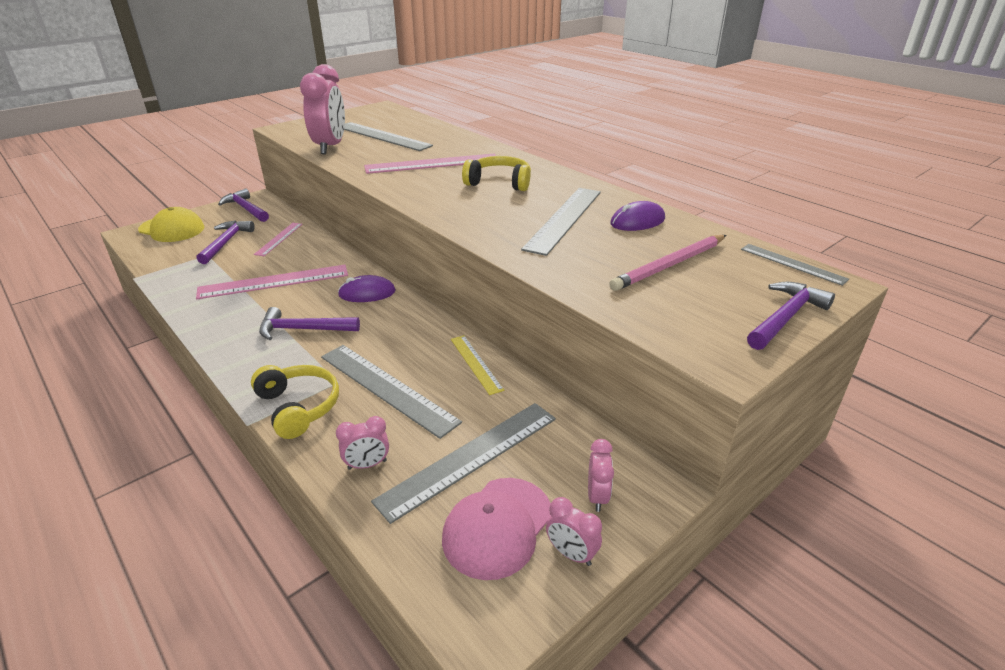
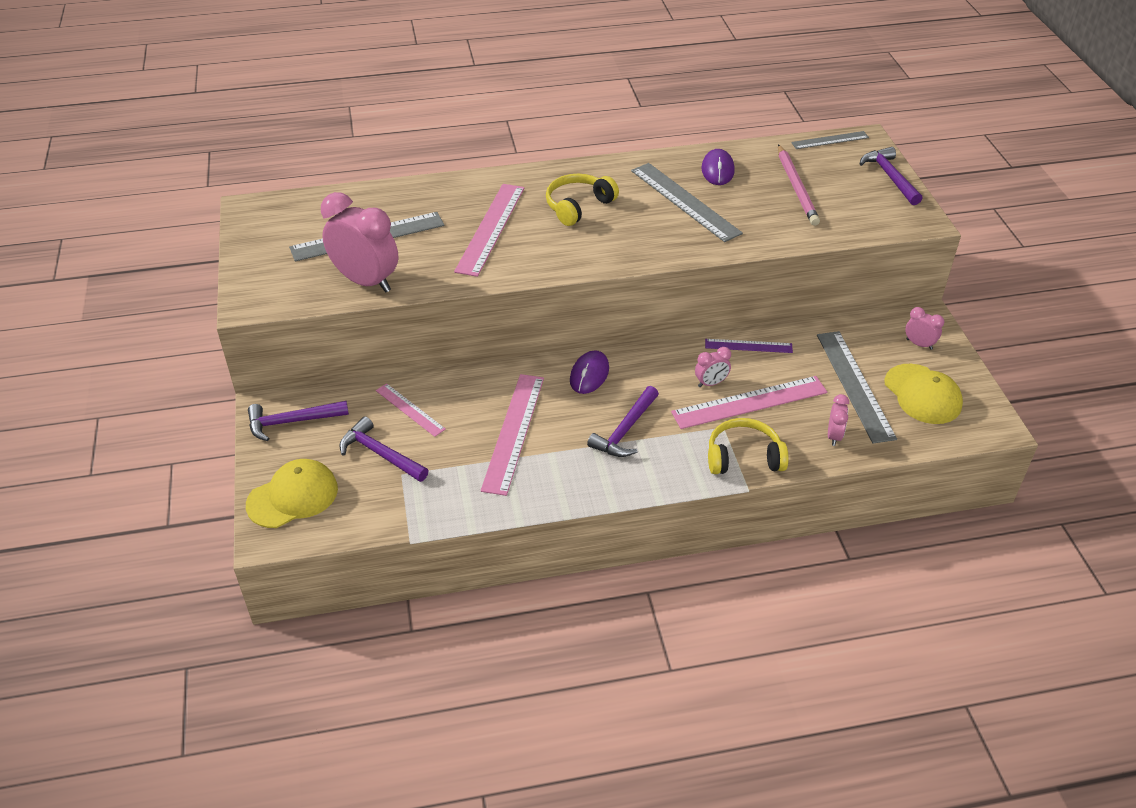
camera: 60 degrees left, 10 degrees up
(387, 388) = (749, 402): grey ruler -> pink ruler
(476, 363) = (748, 346): yellow ruler -> purple ruler
(498, 527) = (922, 394): pink cap -> yellow cap
(571, 554) = (957, 373): pink clock -> pink clock (711, 383)

